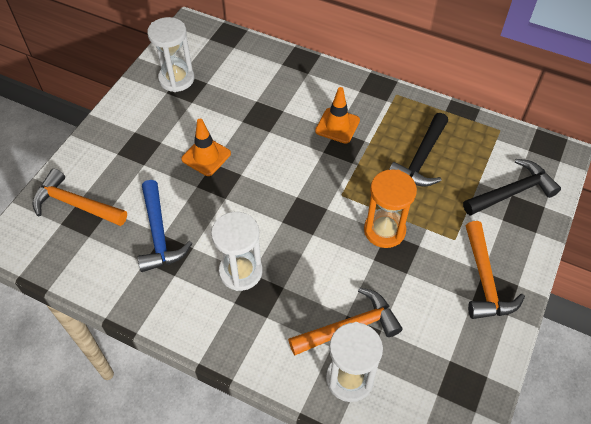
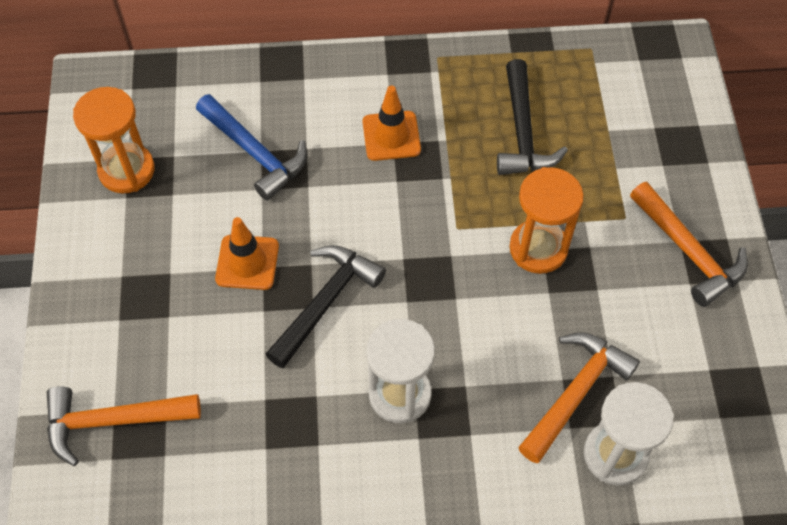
camera: 30 degrees left, 5 degrees up
(159, 234) = (259, 401): blue hammer -> blue hammer (255, 153)
(176, 79) = (126, 170): white hourglass -> orange hourglass
(512, 192) = (653, 124): black hammer -> black hammer (325, 302)

